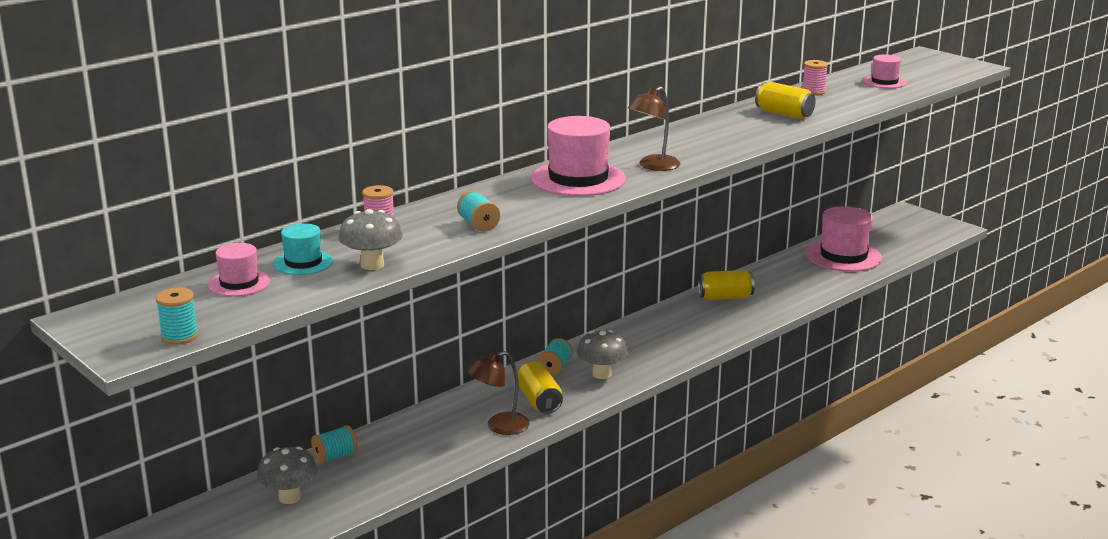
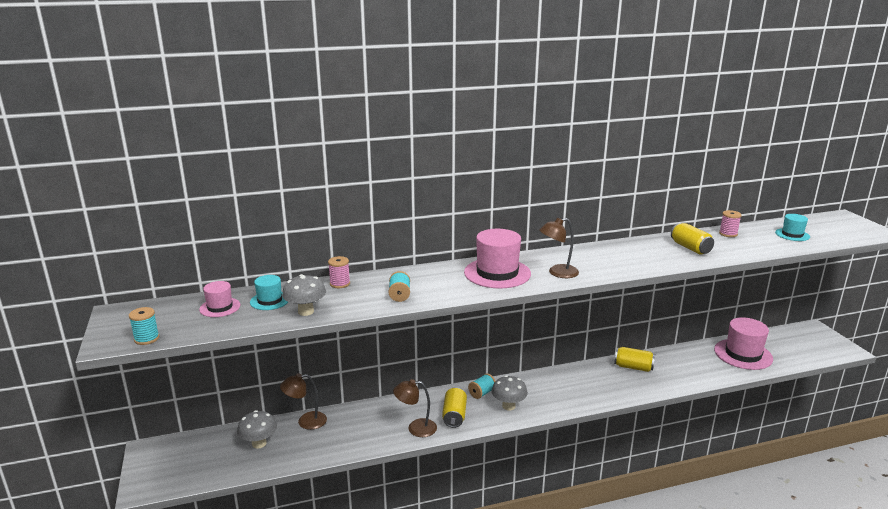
camera: 25 degrees right, 0 degrees up
(335, 456) = (306, 421): turquoise spool -> brown lamp
(884, 82) = (792, 234): pink hat -> turquoise hat

